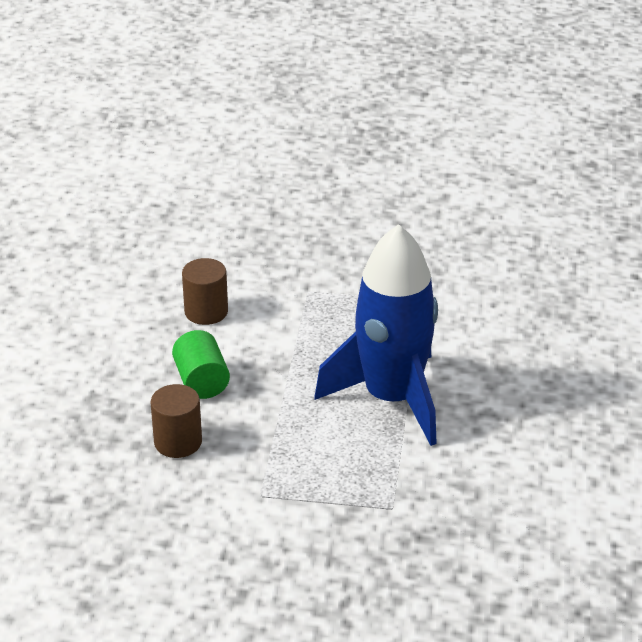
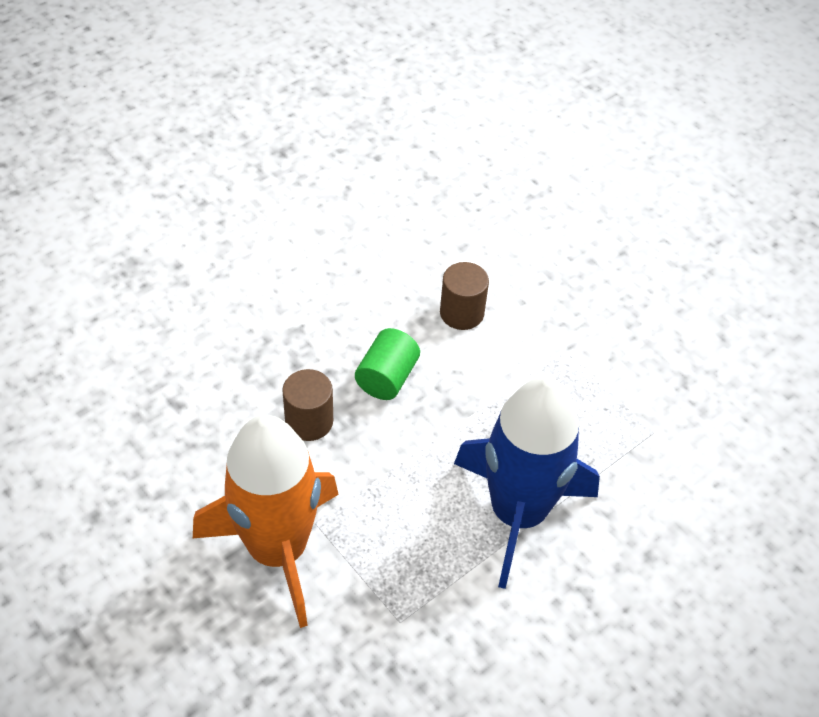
camera: 40 degrees right, 15 degrees up
(255, 528) = (278, 549): none -> orange rocket

